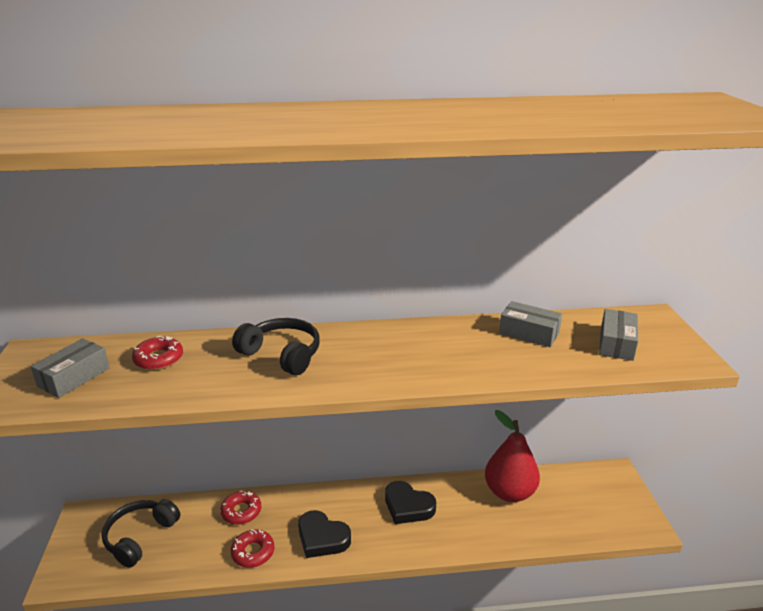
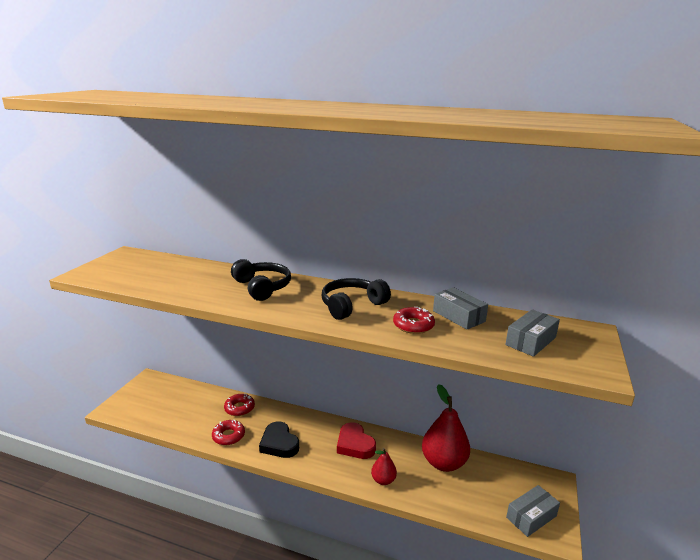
camera: 25 degrees right, 5 degrees down
(74, 377) = (133, 271): grey box -> grey box (531, 517)
(140, 537) = (170, 402): black headphones -> black headphones (352, 305)
(159, 359) = (187, 272): red donut -> red donut (413, 325)
(408, 506) = (355, 444): black heart -> red heart
(463, 535) = (383, 480): none -> red pear

